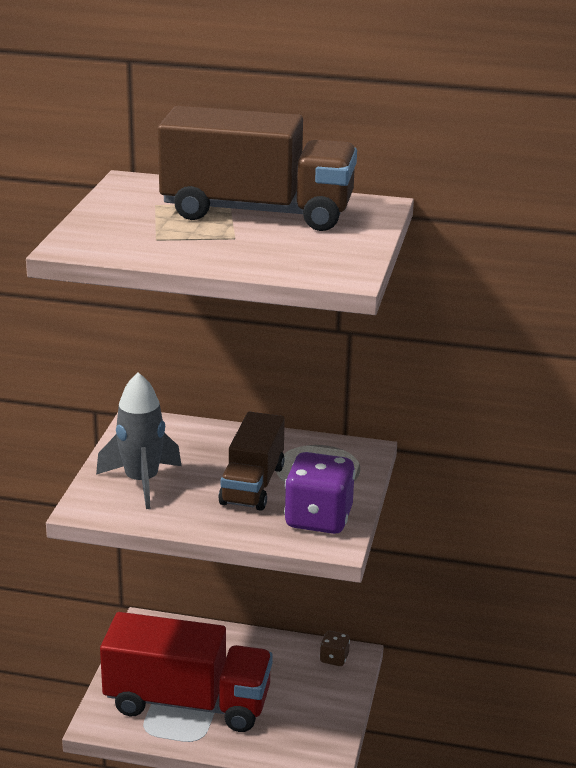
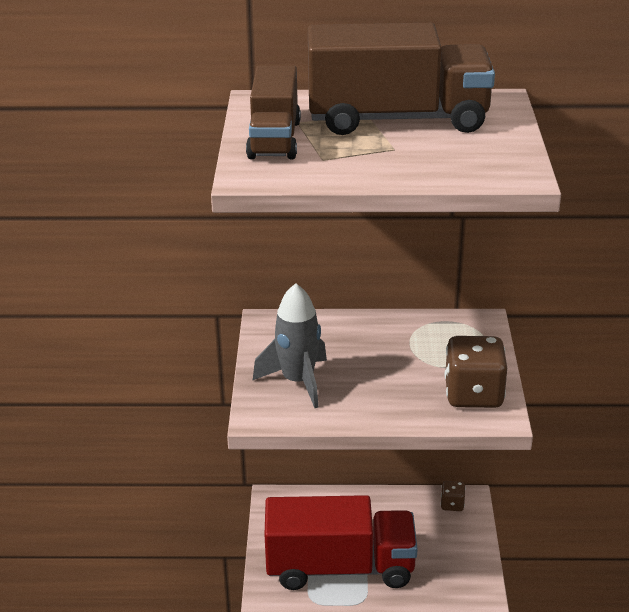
camera: 10 degrees left, 5 degrees up
(252, 485) = (399, 370): brown truck -> brown truck (274, 139)
(318, 519) = (473, 395): purple dice -> brown dice

